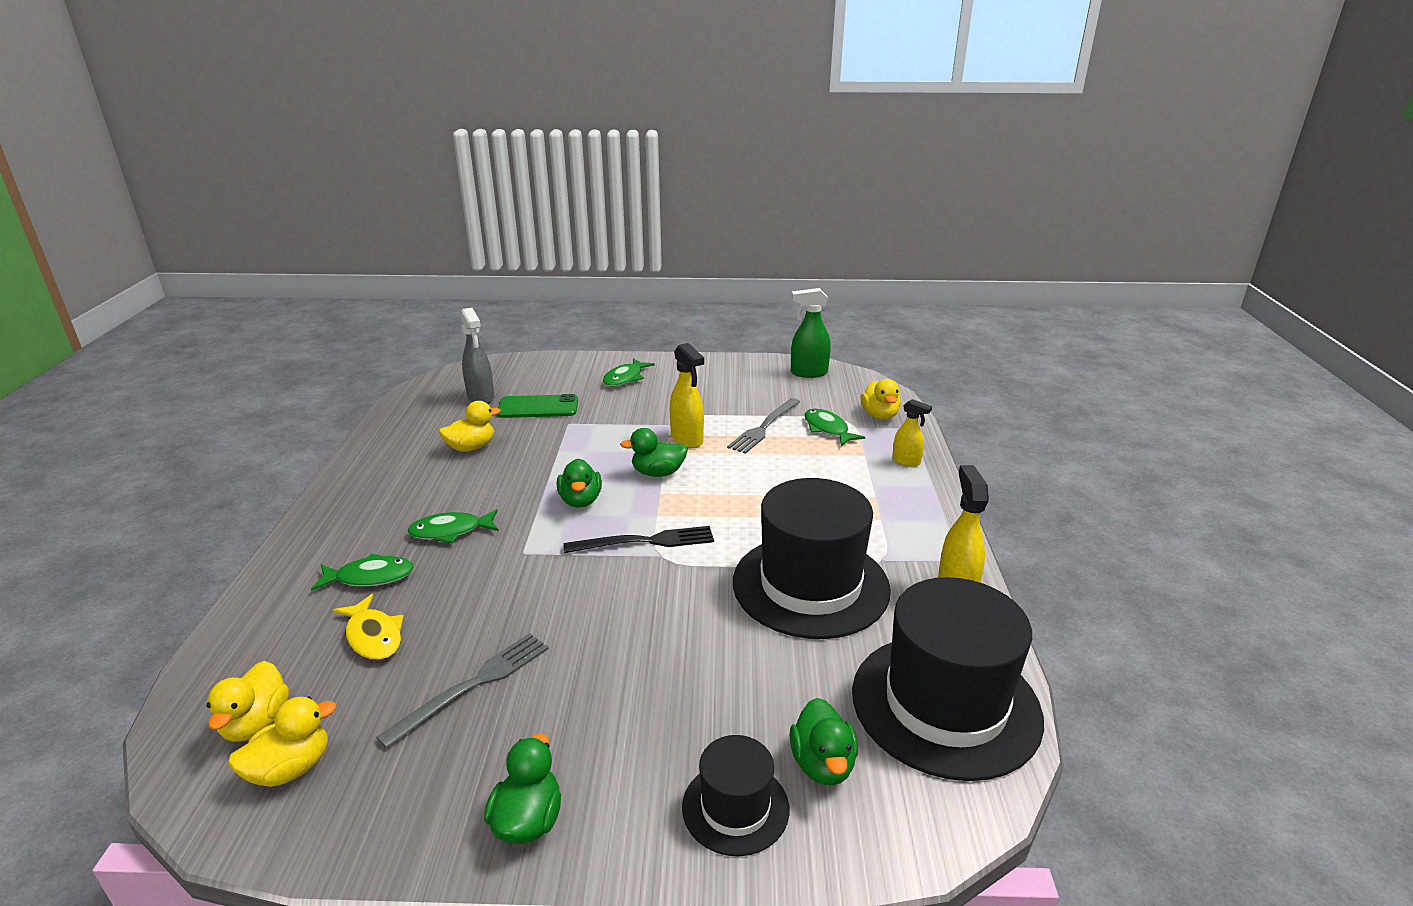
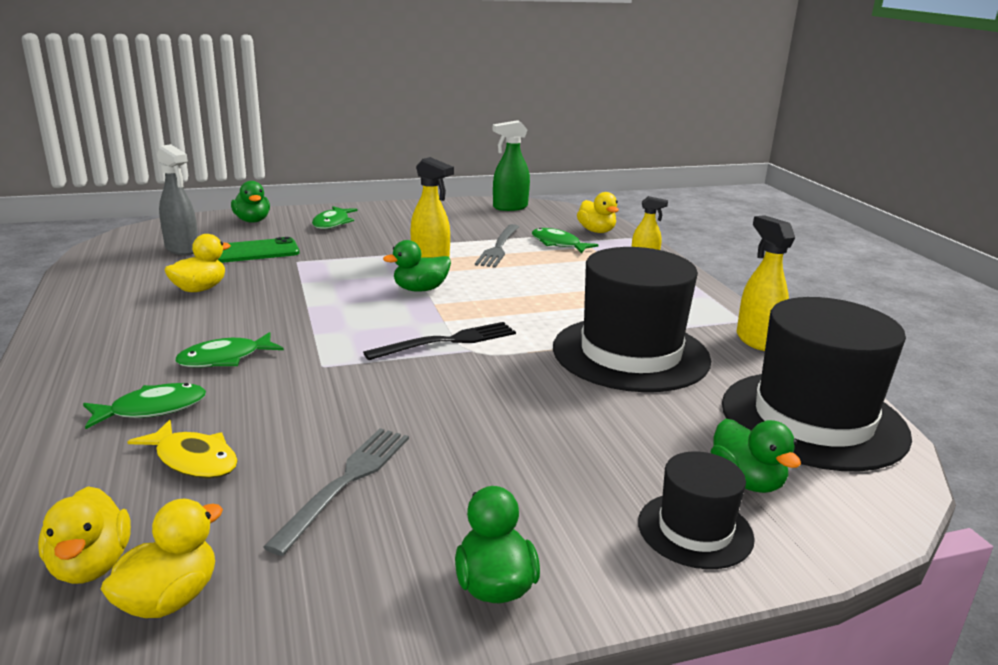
camera: 20 degrees left, 5 degrees down
(580, 500) = (355, 318): green duck -> green duck (252, 221)

